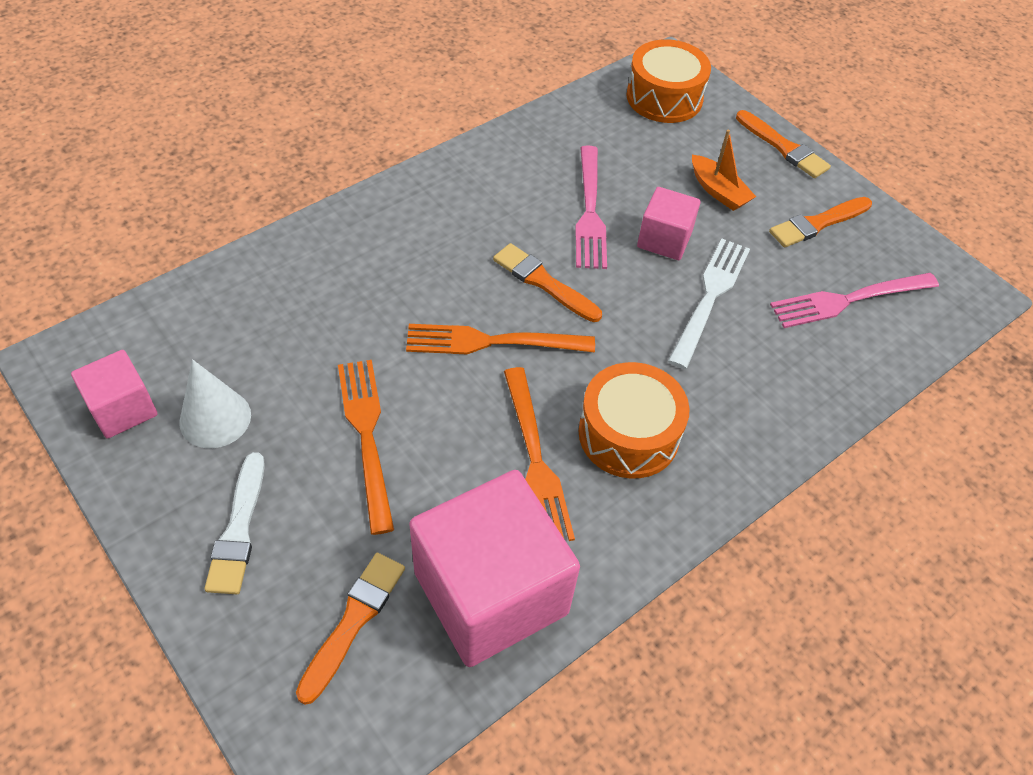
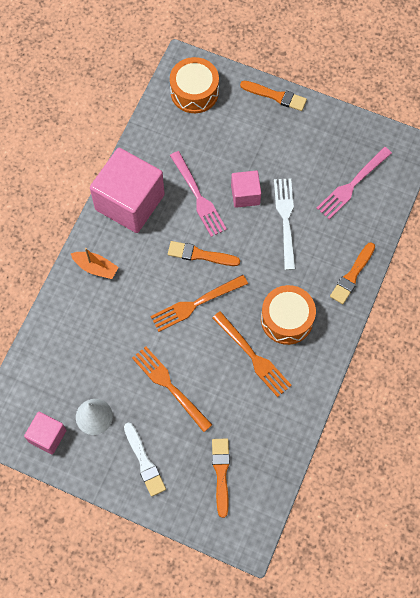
camera: 25 degrees left, 15 degrees up
(491, 593) = (270, 429): pink cube -> pink cube (130, 202)
(718, 191) = (256, 146): orange boat -> orange boat (95, 267)
(817, 223) = (316, 142): orange brush -> orange brush (352, 275)

